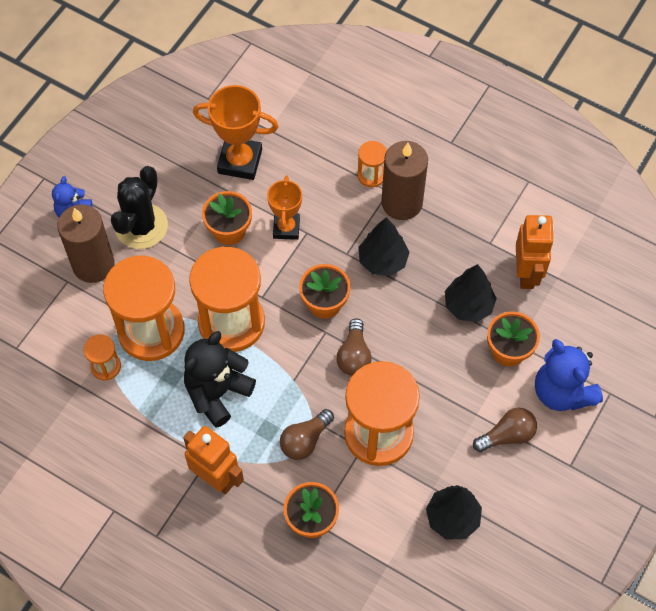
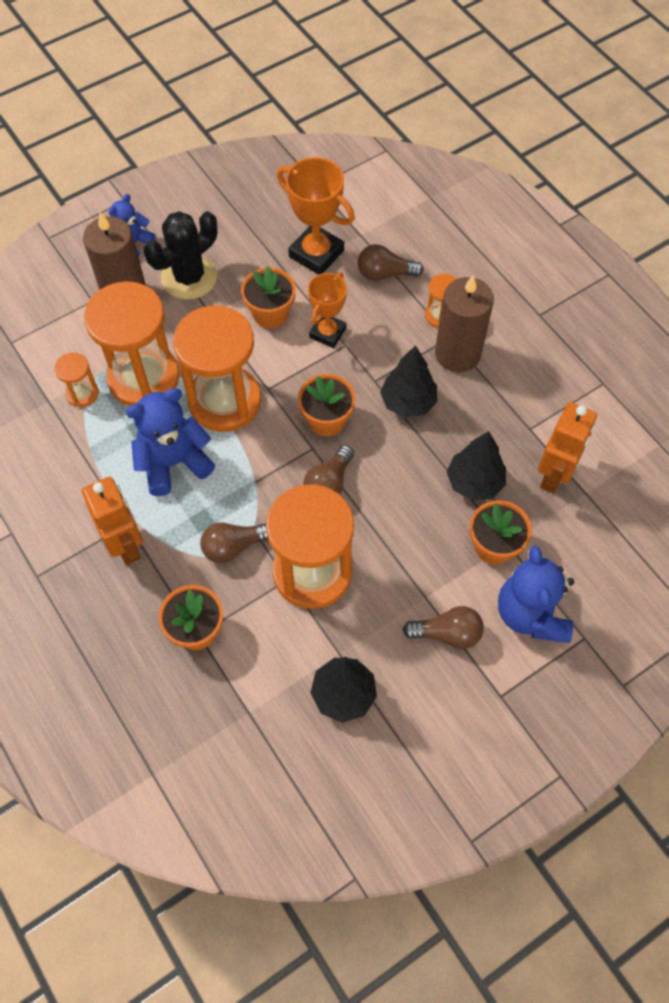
camera: 25 degrees right, 0 degrees up
(217, 392) = (173, 462): black teddy bear -> blue teddy bear
(307, 156) = (385, 273): none -> brown light bulb

